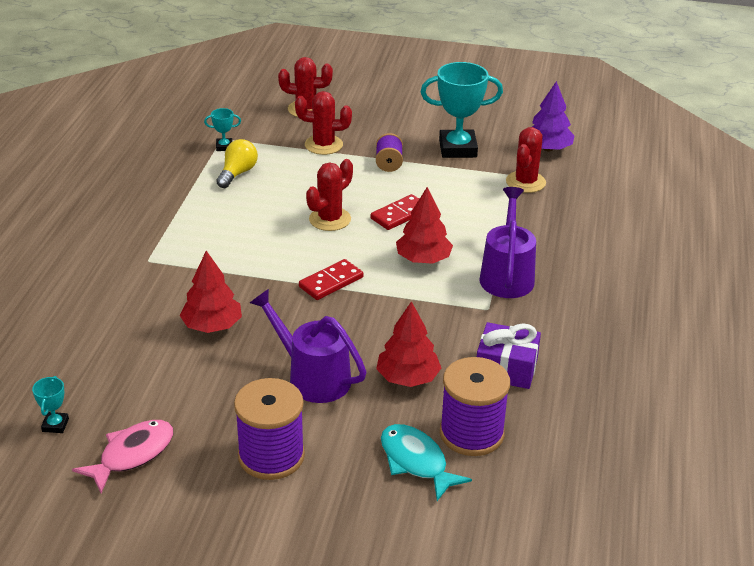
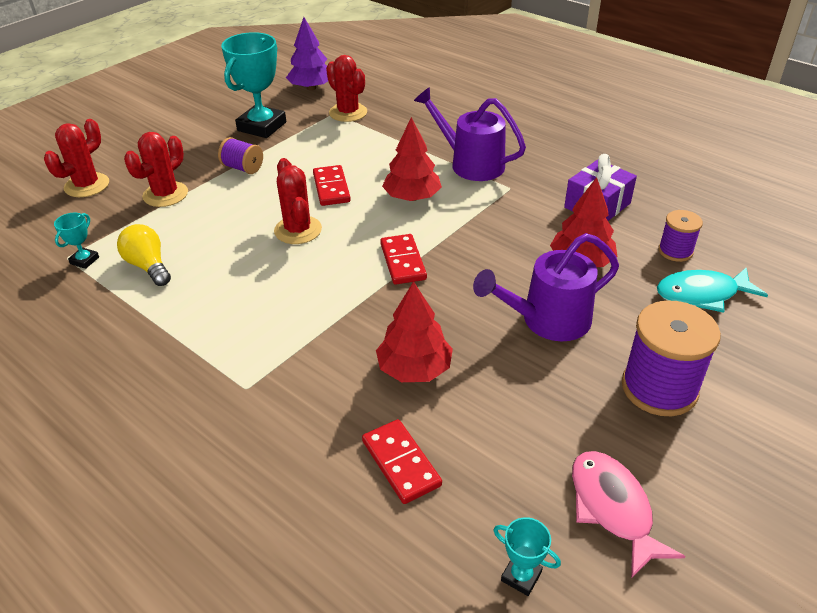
camera: 60 degrees left, 5 degrees up
(120, 347) = (401, 463): none -> red domino
(471, 433) = (675, 251): purple spool -> purple spool, size x0.55

